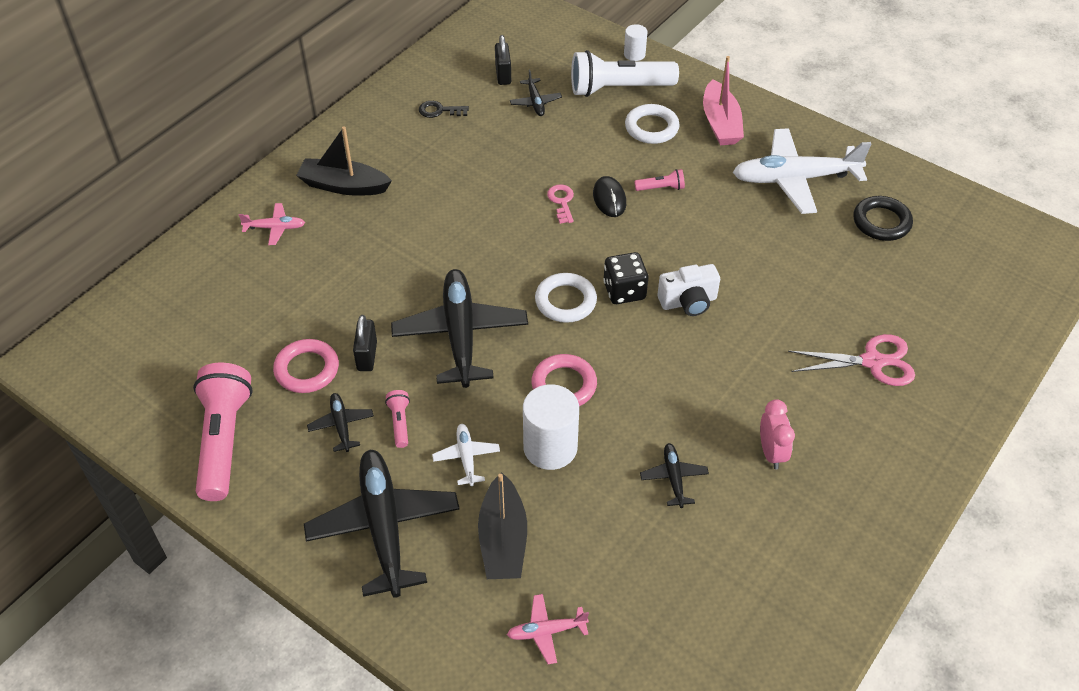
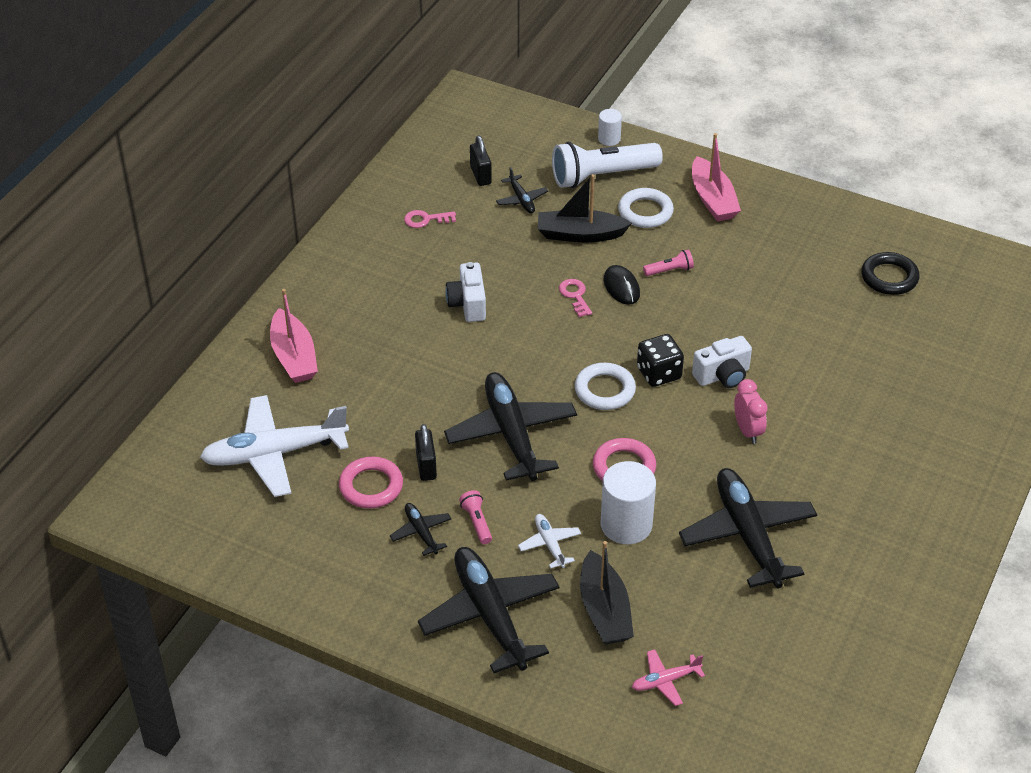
camera: 10 degrees left, 5 degrees down
(223, 440) = (311, 561): pink flashlight -> none
(275, 228) = (294, 357): pink plane -> pink boat
(344, 186) = (351, 307): black boat -> black boat (580, 234)
(439, 111) = (425, 219): black key -> pink key
(455, 197) = (468, 304): none -> white camera
(673, 478) = (747, 535): black plane -> black plane, size x2.18
(771, 452) = (832, 501): pink clock -> pink clock (748, 431)
(795, 179) = (798, 246): white plane -> white plane (275, 453)
(873, 362) = (907, 408): pink scissors -> none

